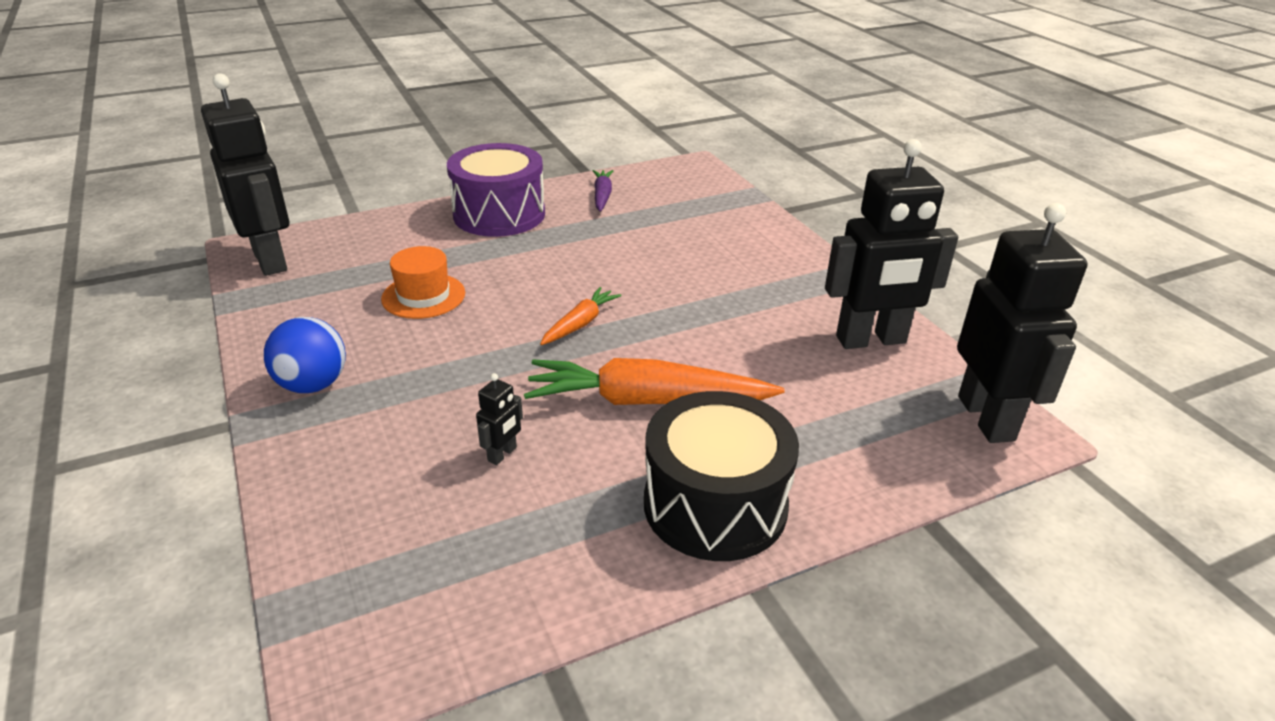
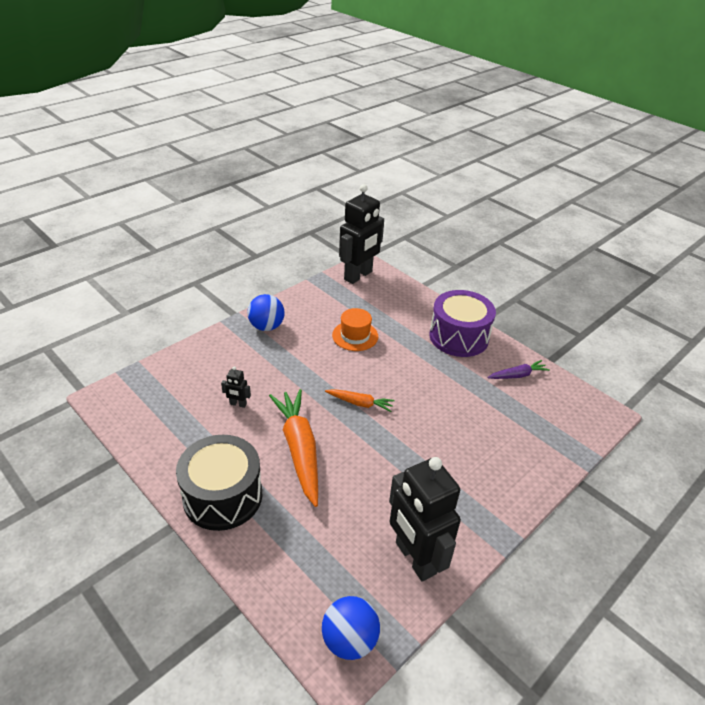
camera: 70 degrees right, 5 degrees up
(986, 418) = (349, 640): black robot -> blue ball

